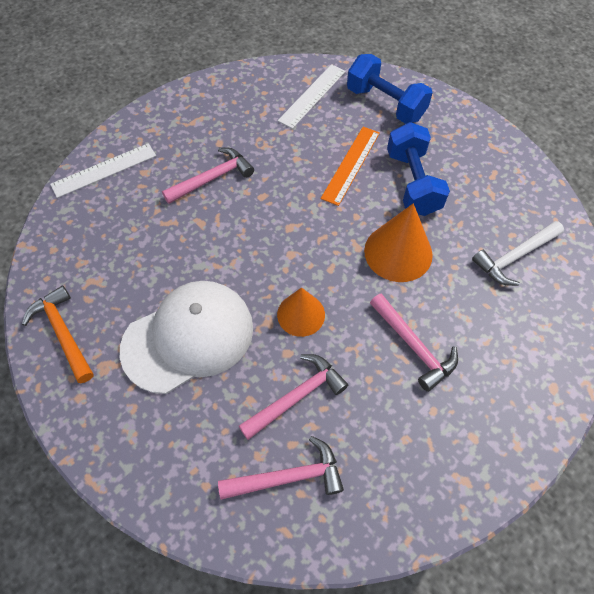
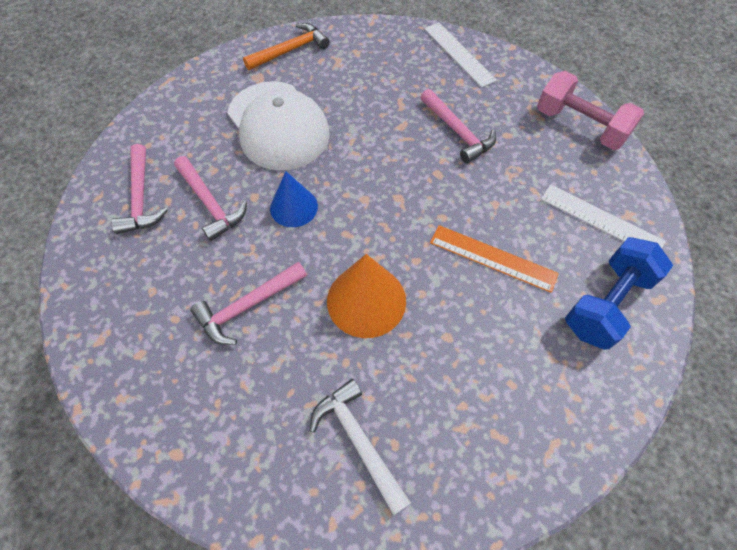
camera: 90 degrees right, 0 degrees up
(213, 93) = (580, 126): none -> pink dumbbell
(301, 314) = (294, 207): orange cone -> blue cone
(412, 183) = (471, 325): blue dumbbell -> none

